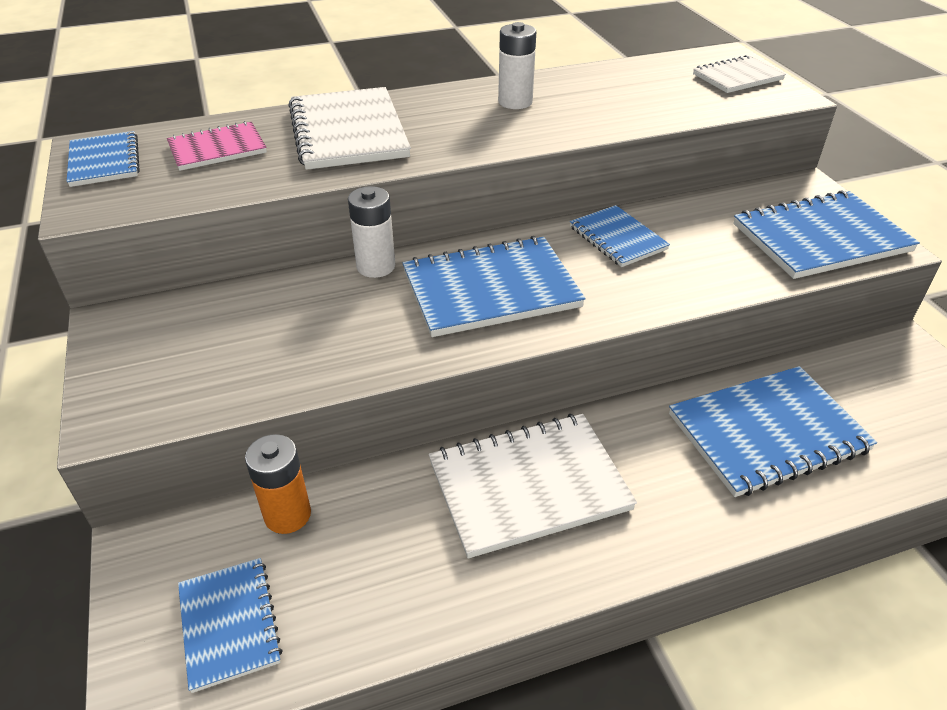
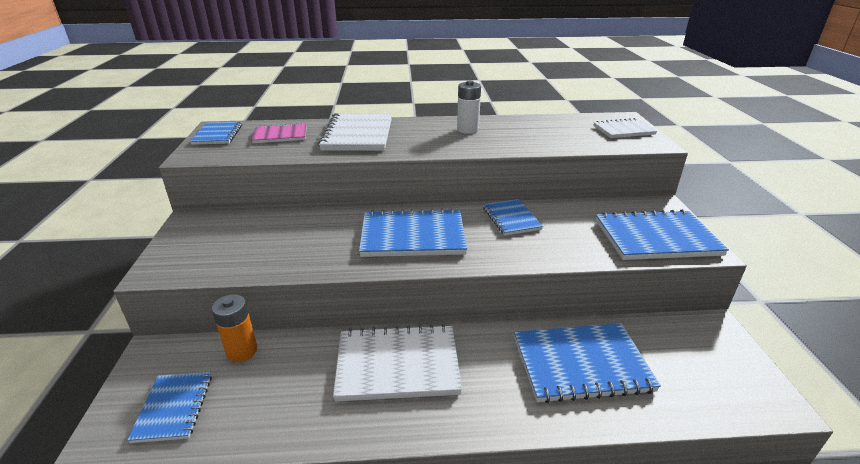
camera: 15 degrees right, 10 degrees down
(376, 266) = (351, 213): white battery -> none

